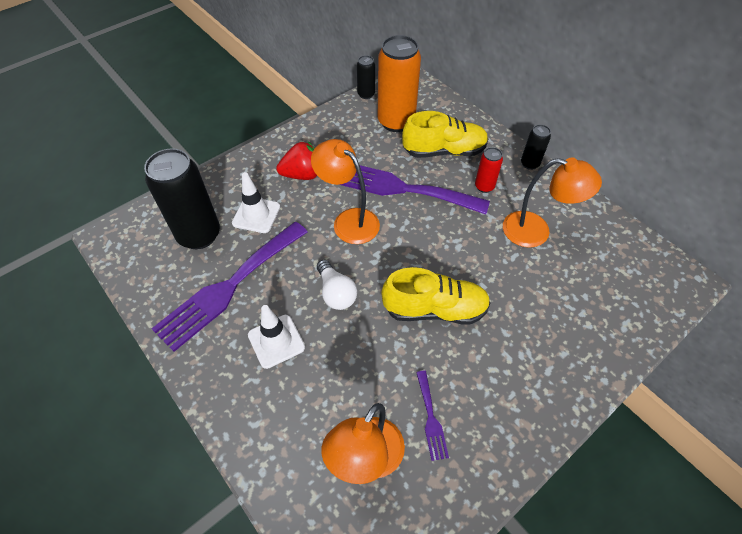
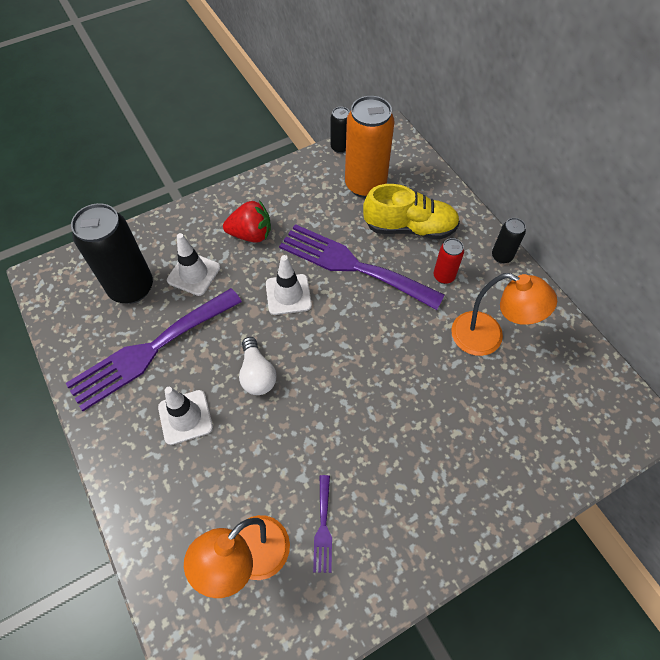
camera: 10 degrees right, 5 degrees up
(349, 220) = (288, 294): orange lamp -> white traffic cone
(435, 309) = (355, 409): yellow shoe -> none

